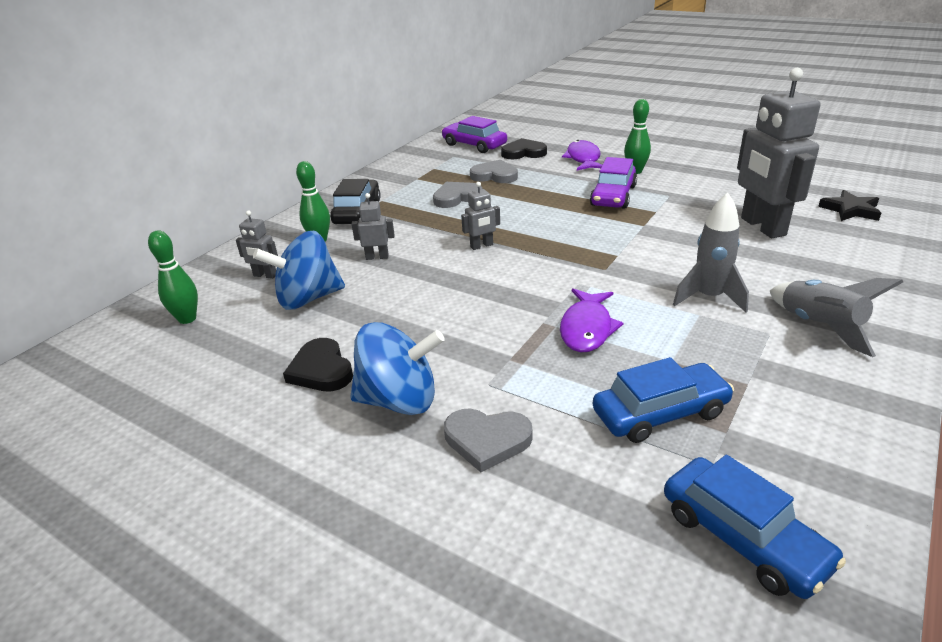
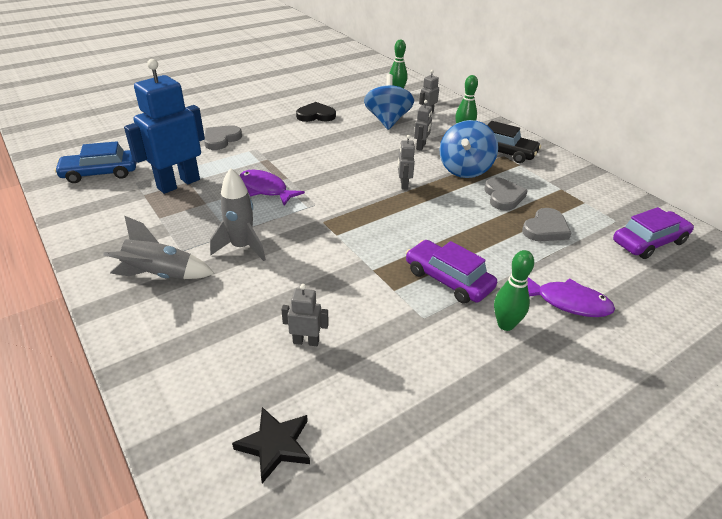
camera: 110 degrees right, 5 degrees up
(399, 400) = (271, 127): blue spinning top -> blue spinning top (465, 169)
(523, 153) = (608, 267): black heart -> none
(660, 413) = (178, 183): blue car -> blue robot
(762, 227) = (306, 341): grey robot -> grey robot, size x0.45

